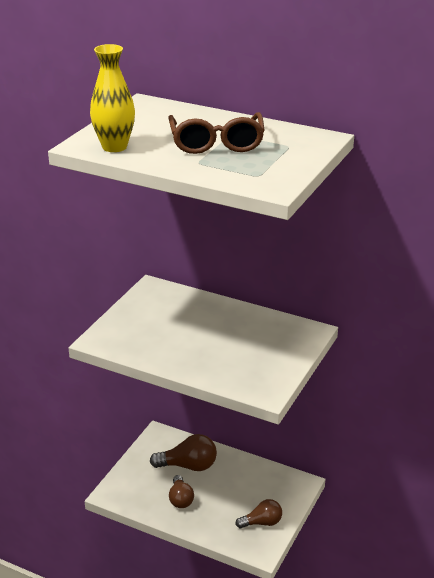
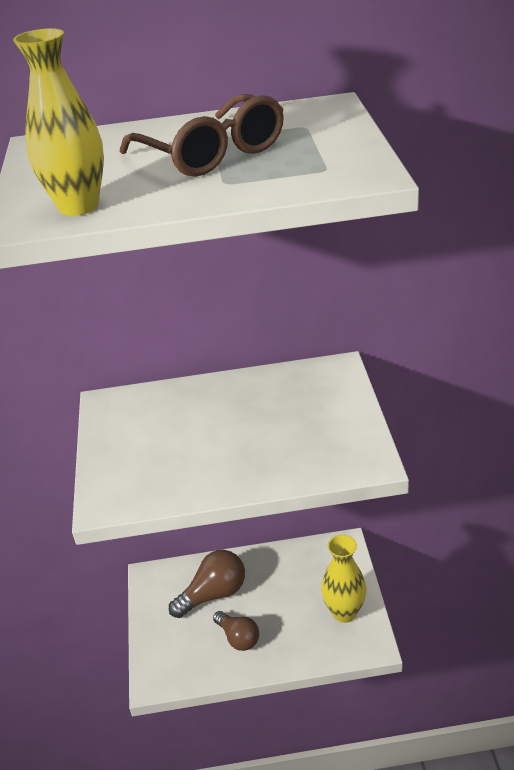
camera: 30 degrees left, 5 degrees up
(262, 522) = (344, 612): brown light bulb -> yellow vase

